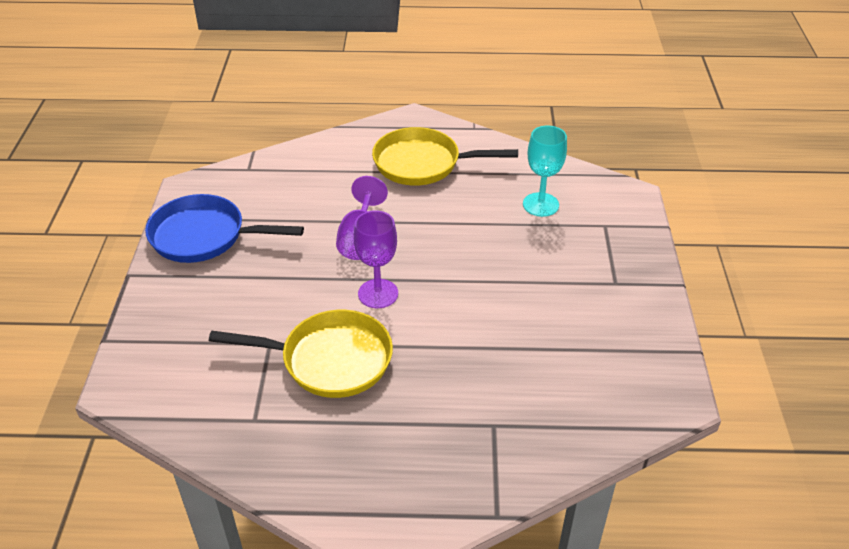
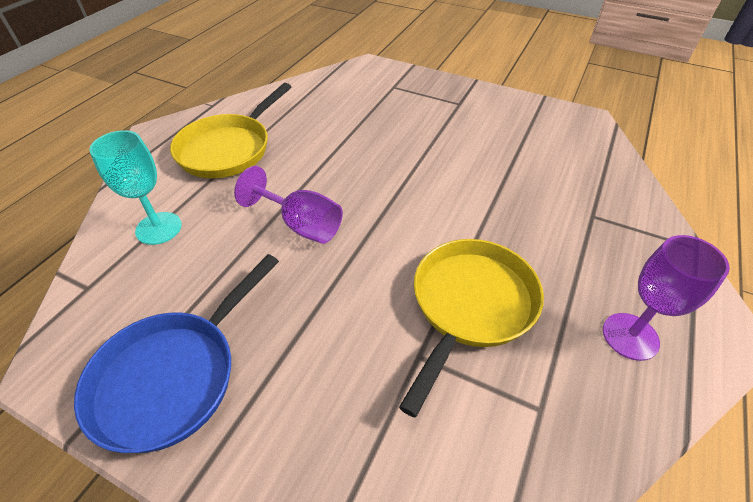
camera: 65 degrees left, 5 degrees up
(378, 293) = (392, 237): purple goblet -> purple goblet (630, 336)
(540, 204) = (345, 105): turquoise goblet -> turquoise goblet (159, 228)

